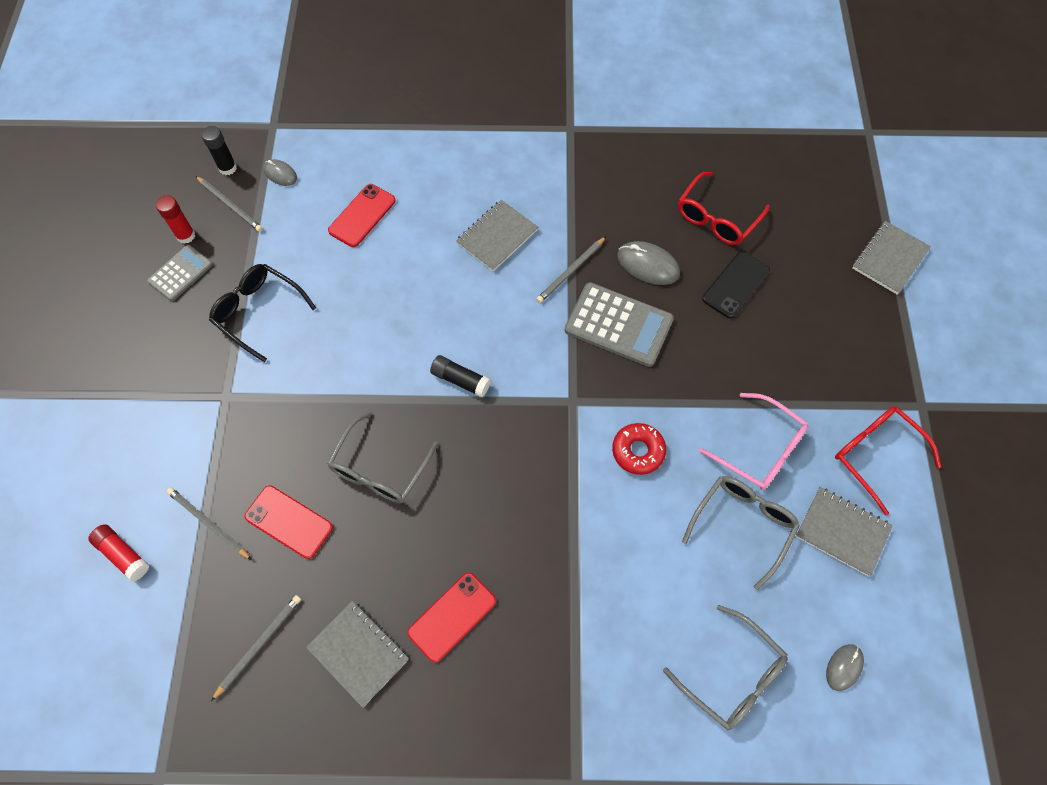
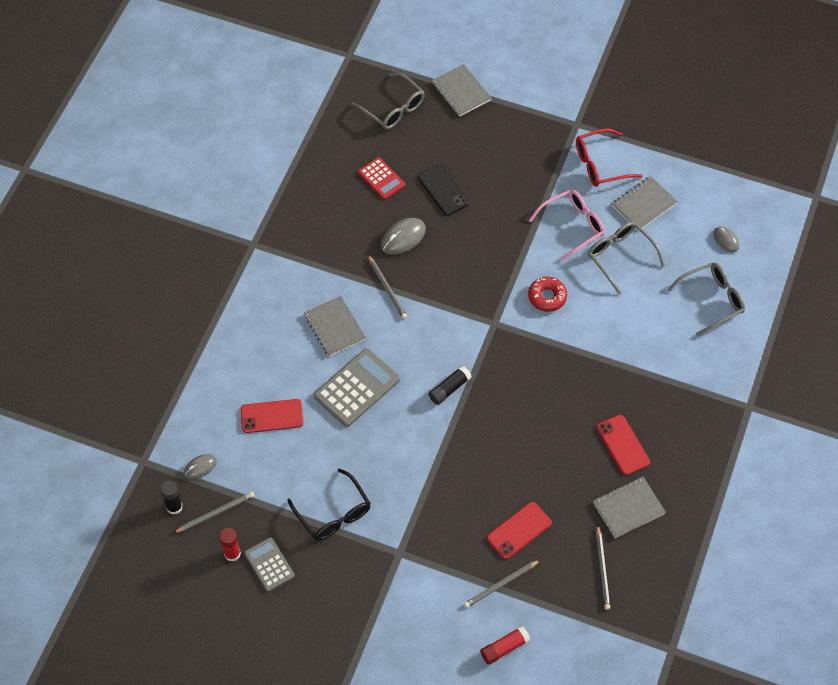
camera: 70 degrees left, 5 degrees down
(259, 313) = (333, 513): black glasses -> black glasses turned 90 degrees counterclockwise
(259, 645) = (602, 569): grey pencil -> grey pencil turned 150 degrees counterclockwise
(362, 215) = (272, 416): red phone -> red phone turned 60 degrees counterclockwise
(380, 468) = (499, 460): grey glasses -> grey glasses (392, 108)
(618, 325) = (445, 274): grey calculator -> grey calculator (357, 388)
(717, 217) = (381, 179): red glasses -> red calculator

